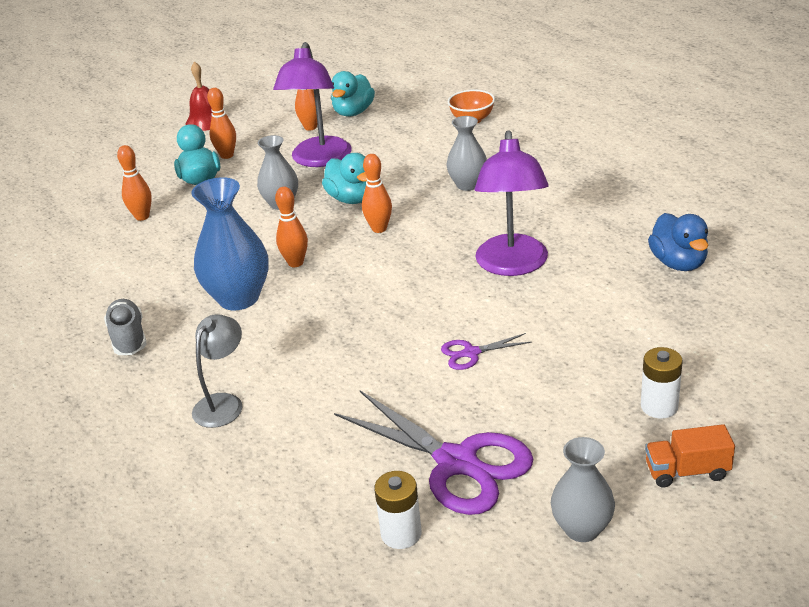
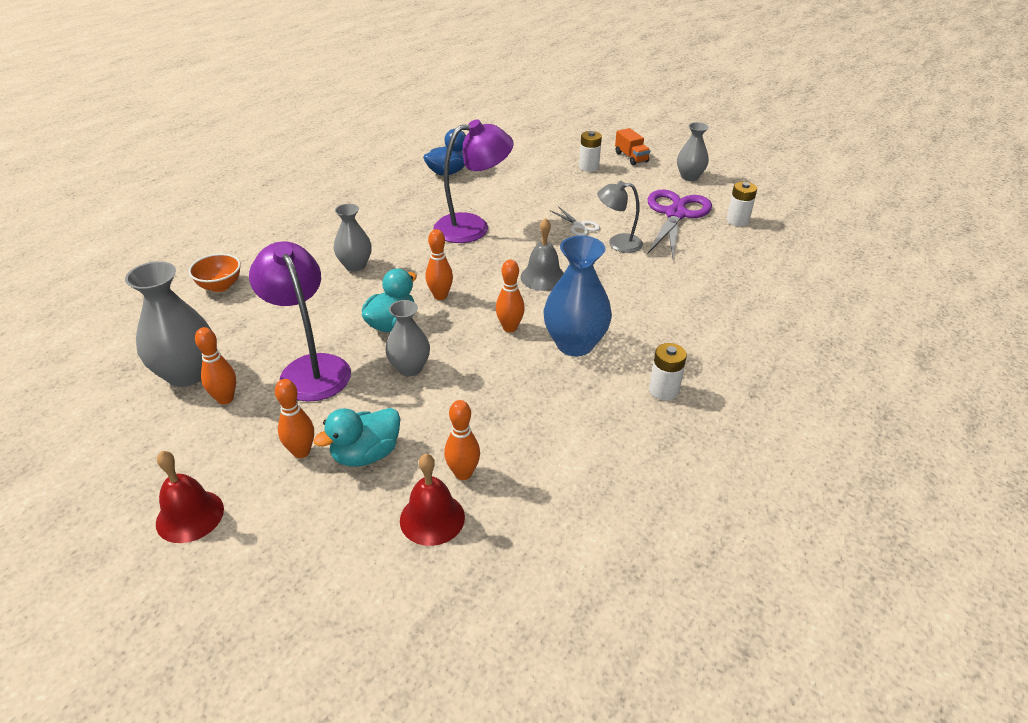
camera: 115 degrees left, 5 degrees up
(116, 201) = (432, 518): none -> red bell
(128, 338) = (664, 390): grey shoe -> white battery
(223, 403) = (696, 310): grey lamp -> grey lamp (618, 243)
(319, 160) = (310, 368): purple lamp -> purple lamp turned 105 degrees counterclockwise
(353, 112) = (187, 374): turquoise duck -> grey vase
(369, 299) = (543, 277): none -> grey bell
(471, 353) = (579, 226): purple scissors -> white scissors

